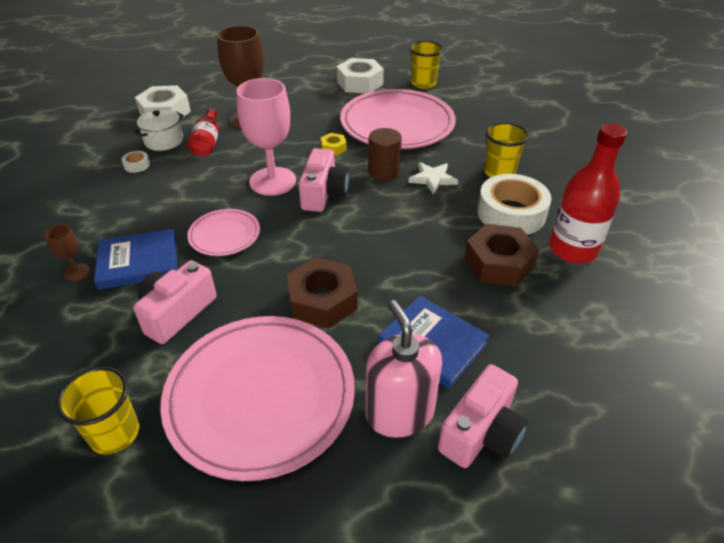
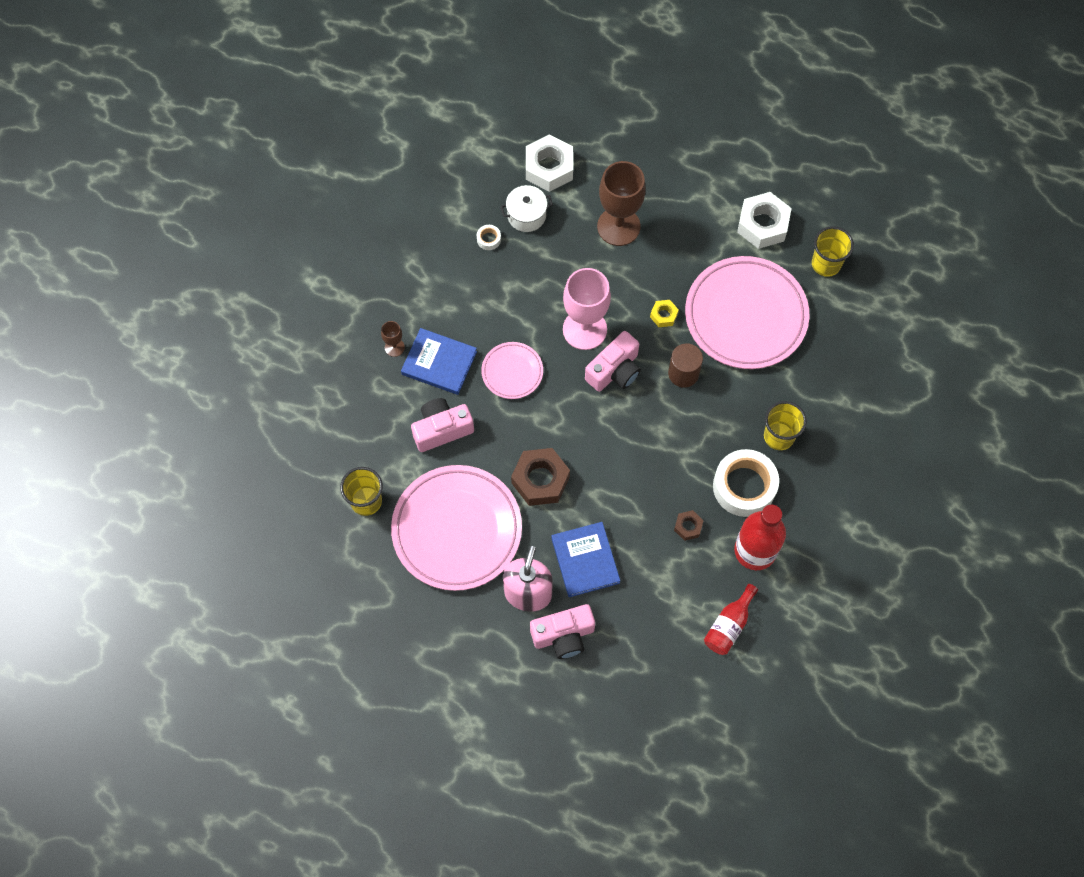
camera: 35 degrees right, 25 degrees up
(207, 142) = (562, 240): red bottle -> red bottle (729, 625)
(432, 179) = (716, 408): white star -> none
(498, 263) = (688, 527): brown nut -> brown nut, size x0.50

